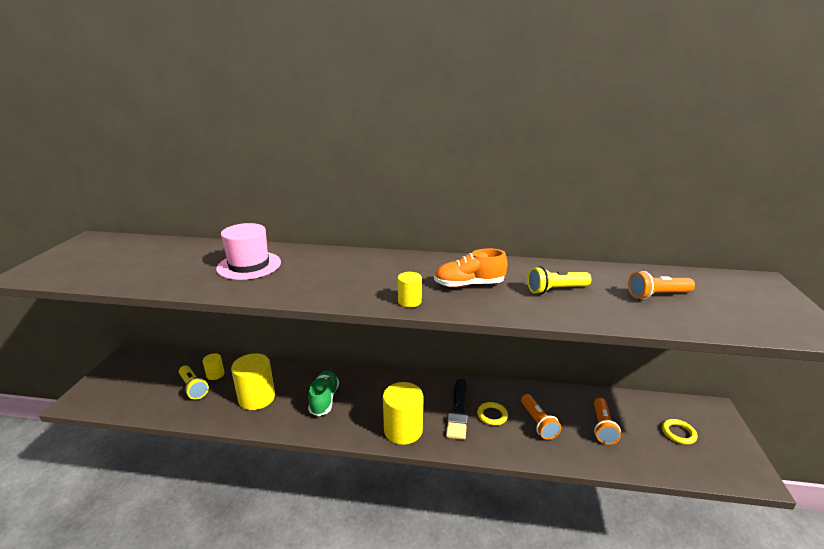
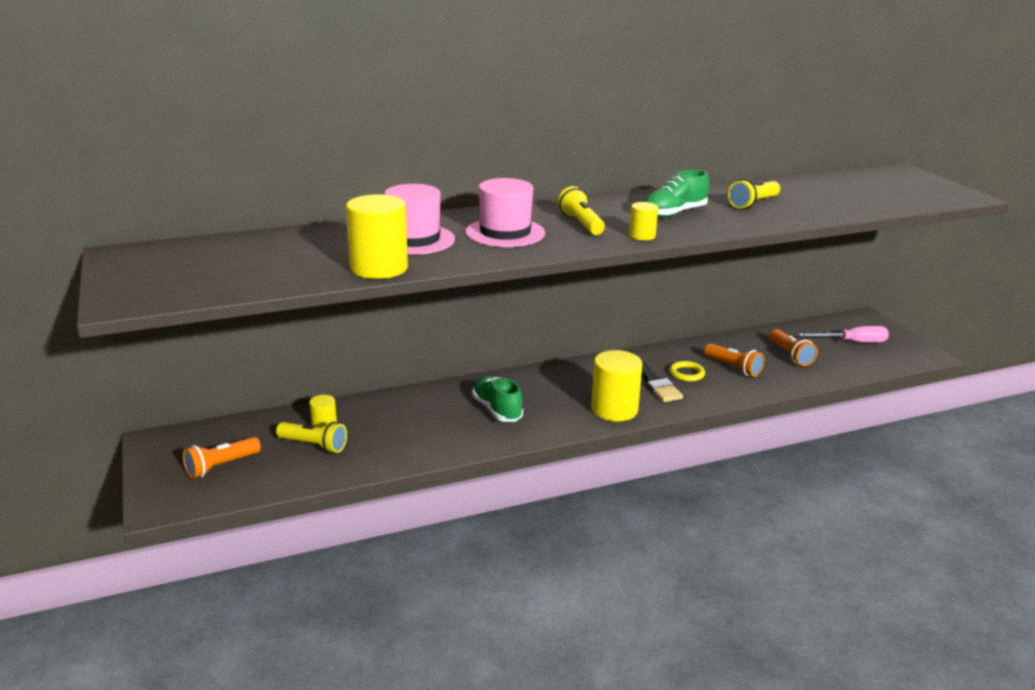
camera: 30 degrees left, 0 degrees up
(257, 398) = (413, 431): yellow cylinder -> yellow cylinder (379, 268)
(315, 273) = (505, 233): none -> pink hat
(380, 278) = (581, 224): none -> yellow flashlight
(469, 285) = (674, 213): orange shoe -> green shoe
(657, 295) = (835, 193): orange flashlight -> orange flashlight (221, 466)
(678, 433) = (852, 342): yellow ring -> pink screwdriver

